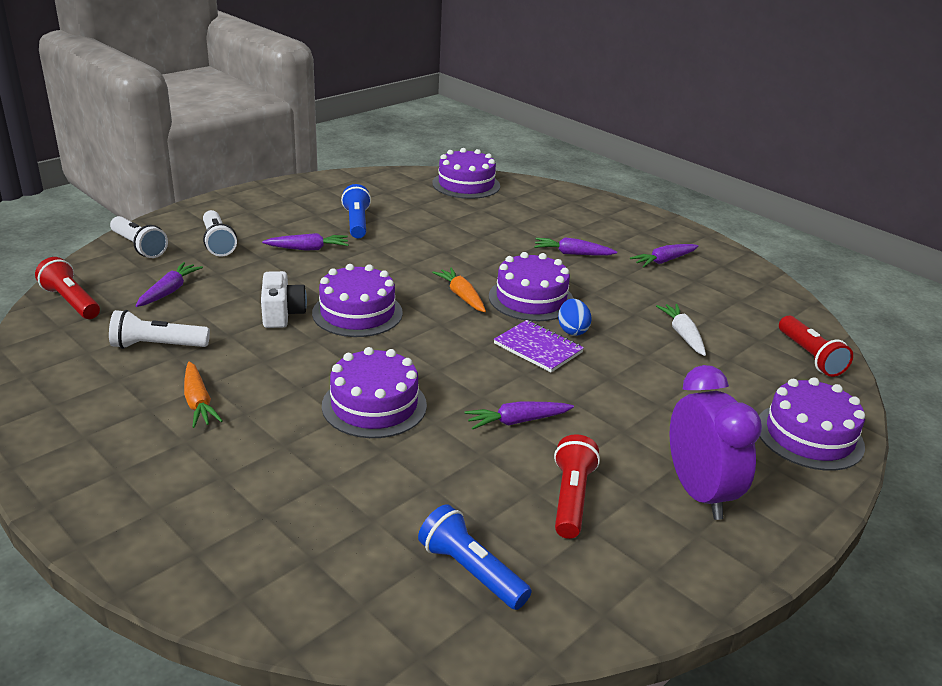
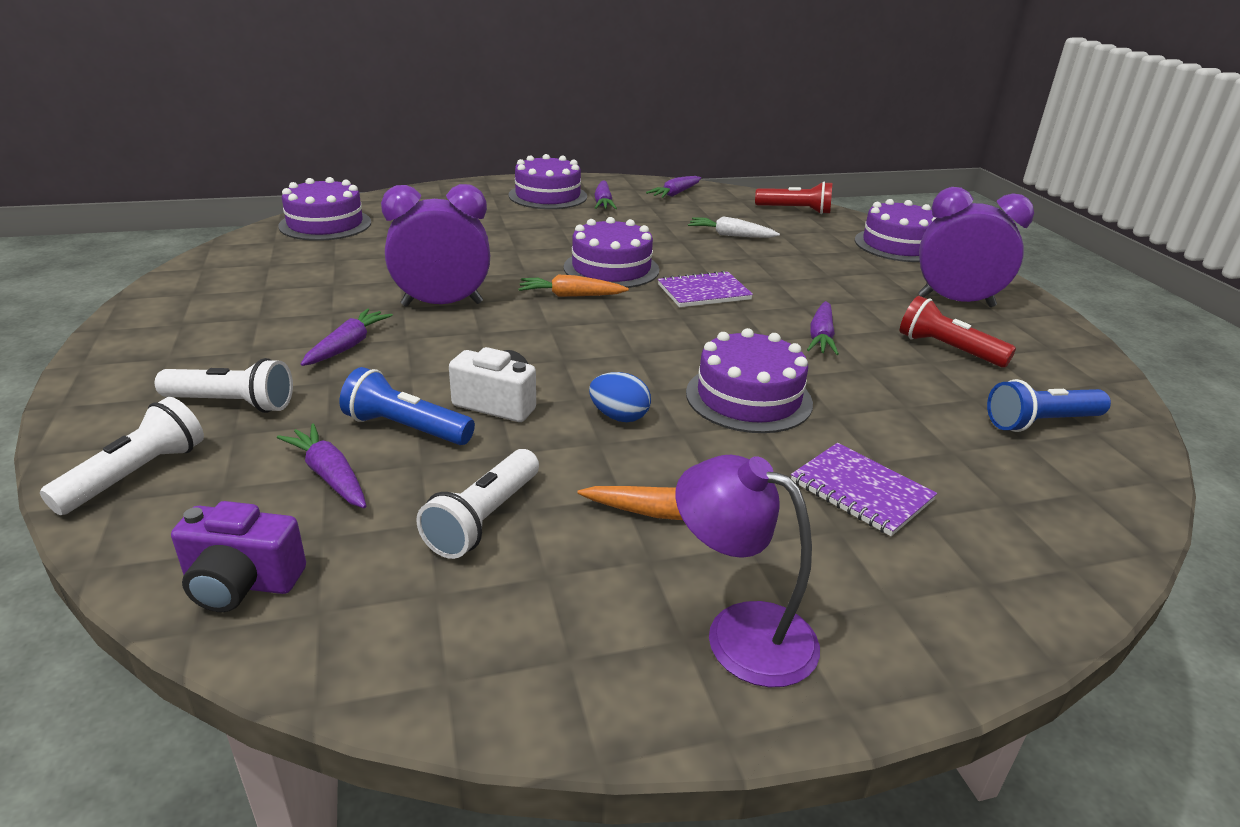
camera: 60 degrees left, 0 degrees up
(71, 302) = (242, 583): red flashlight -> purple camera
(97, 455) = (740, 632): none -> purple lamp
(139, 247) = (136, 475): white flashlight -> white flashlight turned 45 degrees counterclockwise
(278, 479) = (861, 491): none -> purple notebook
(357, 223) = (324, 300): blue flashlight -> blue flashlight (406, 428)
(357, 313) = (546, 357): purple cake -> purple cake (548, 196)
(394, 257) = (442, 304): none -> purple clock
(572, 254) = (546, 228): purple carrot -> purple carrot (675, 194)
(572, 330) = (686, 270): blue egg -> blue egg (619, 417)

